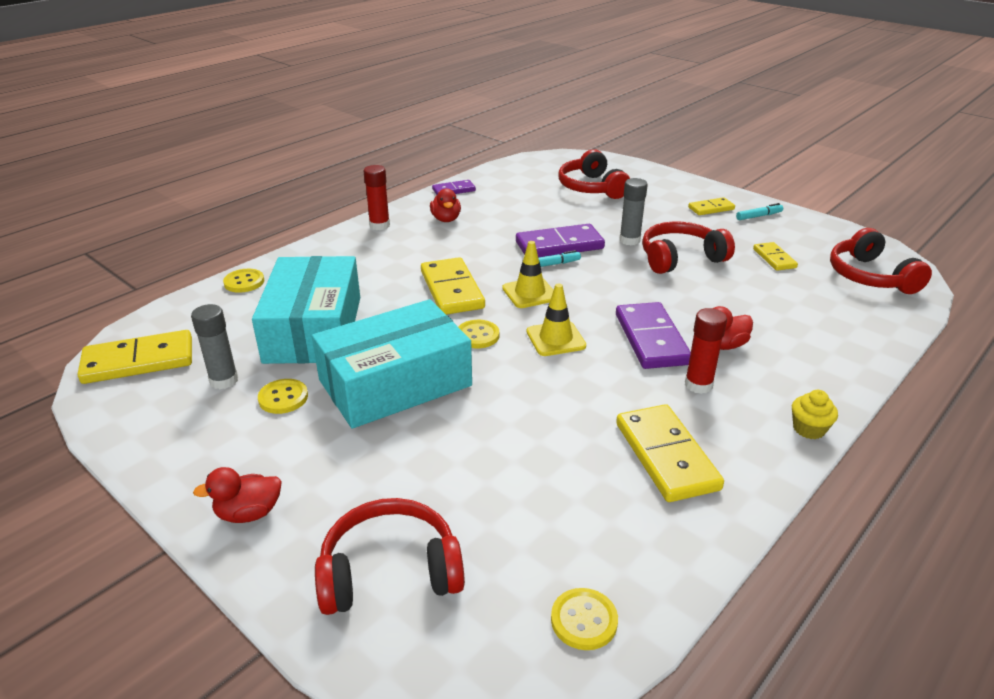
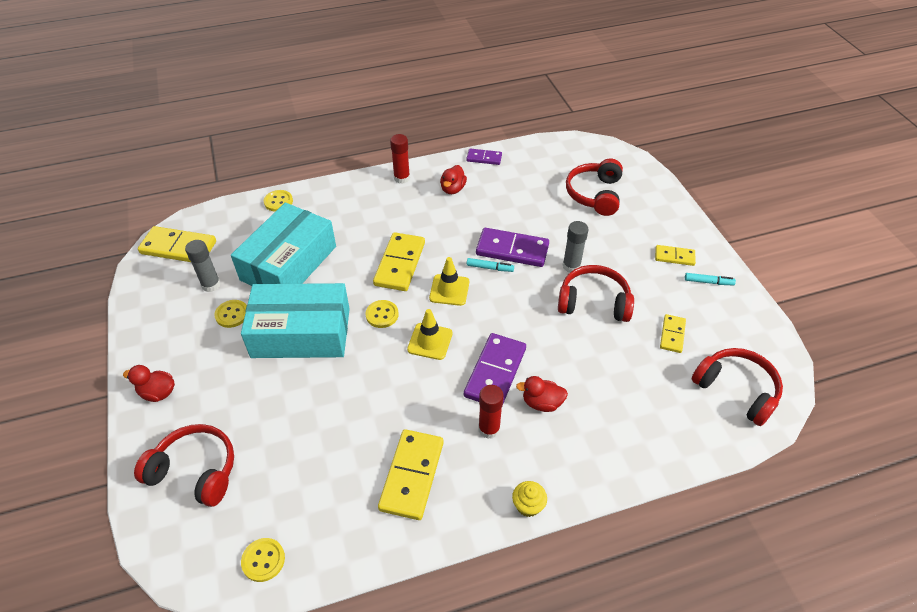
camera: 30 degrees right, 15 degrees up
(870, 276) = (736, 390): red headphones -> red headphones turned 120 degrees clockwise

